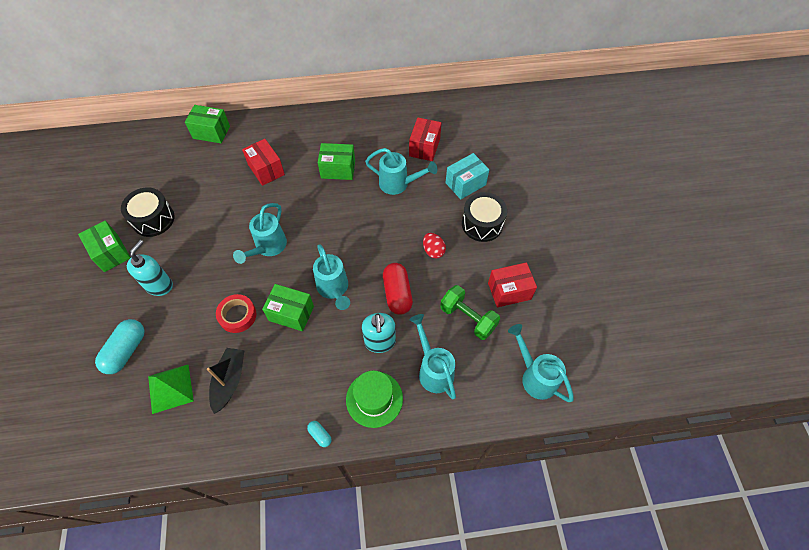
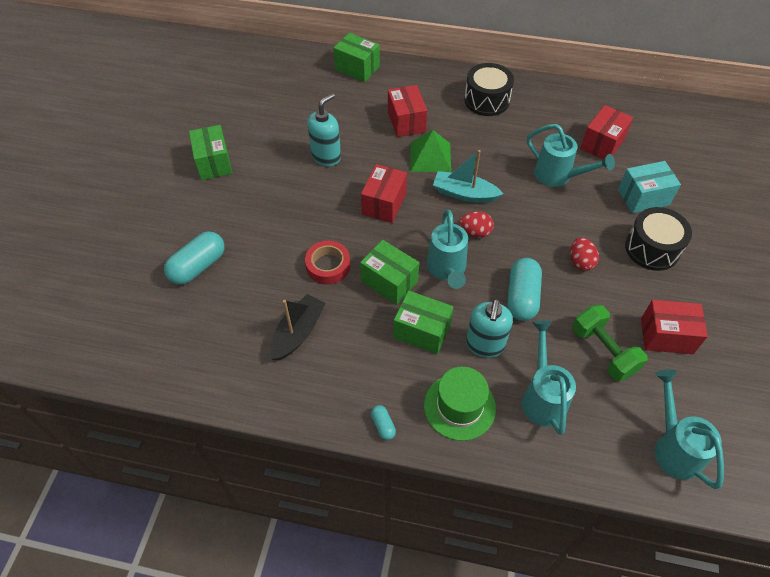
camera: 20 degrees right, 5 degrees down
(153, 219) = (268, 141): black drum -> black drum (486, 100)
(159, 285) = (253, 210): turquoise soap dispenser -> turquoise soap dispenser (326, 156)
(170, 388) = (232, 320): green pyramid -> green pyramid (430, 157)
(268, 247) = (384, 204): turquoise watering can -> red box
(330, 220) = (464, 194): none -> turquoise boat
(338, 169) = (489, 142): green box -> green box (422, 331)
(347, 250) = (475, 232): none -> red egg
(397, 293) = (522, 297): red capsule -> turquoise capsule

